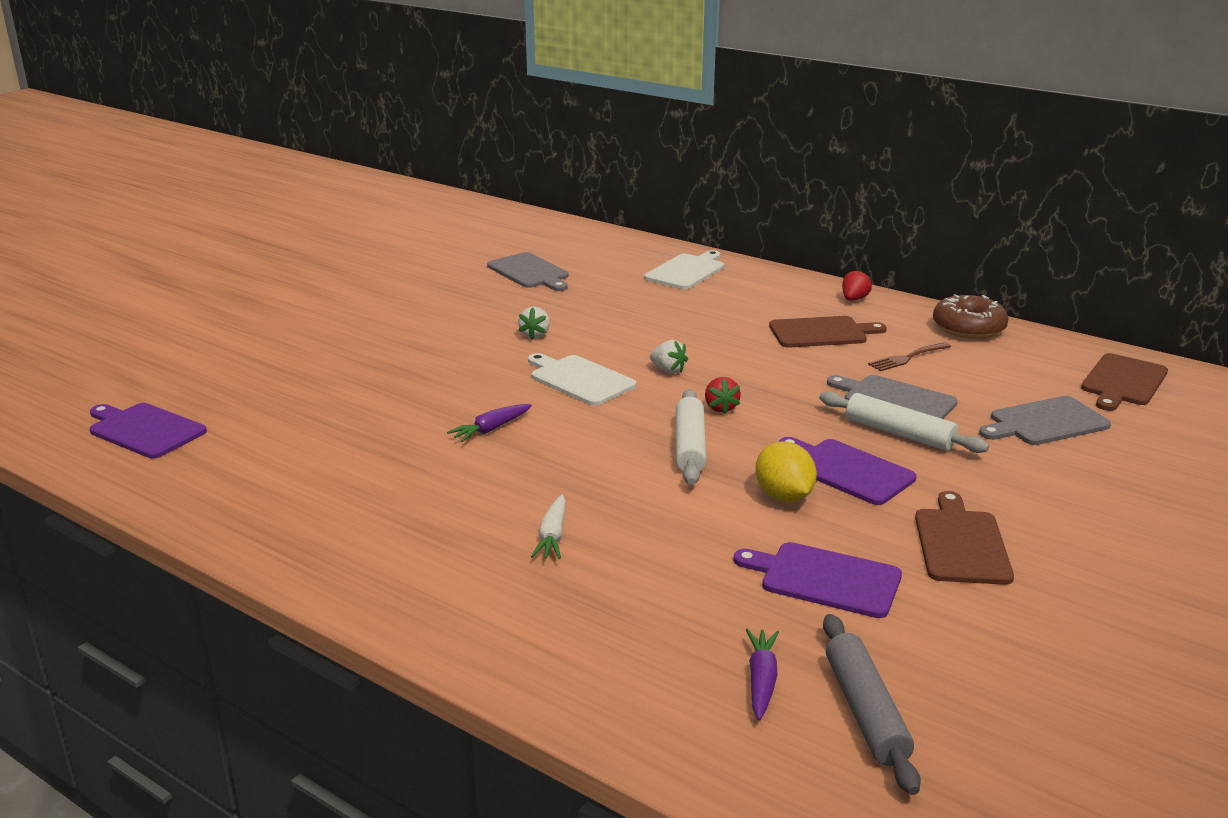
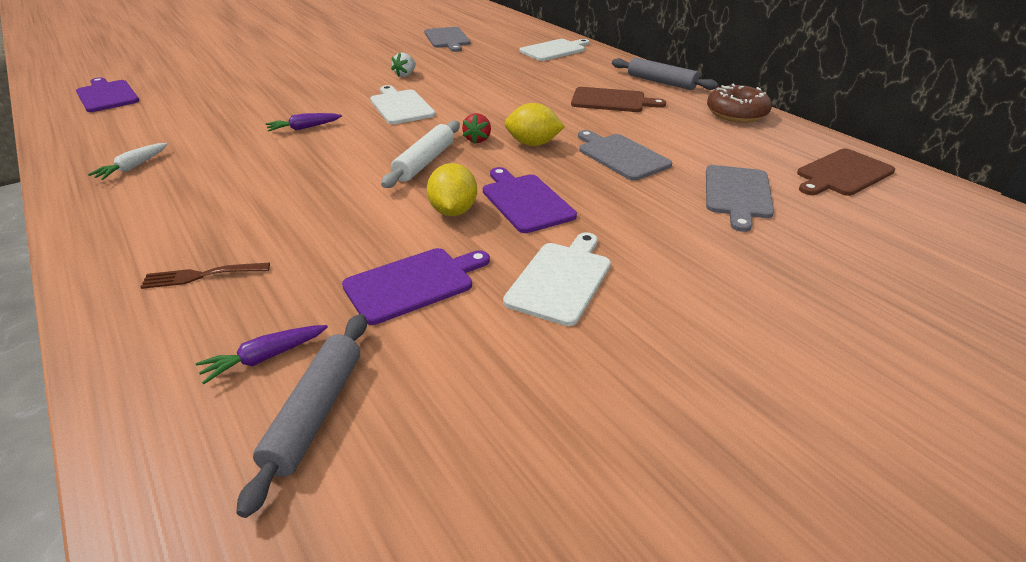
camera: 20 degrees right, 10 degrees up
(552, 536) = (253, 206): white carrot -> white carrot (133, 167)
(668, 370) = (469, 109): white strawberry -> none
(761, 680) = (264, 358): purple carrot -> purple carrot turned 150 degrees counterclockwise
(788, 402) = (533, 144): none -> yellow lemon
(825, 579) = (413, 284): purple cutting board -> purple cutting board turned 105 degrees clockwise
(854, 299) = (661, 82): red strawberry -> grey rolling pin
(899, 433) = (598, 181): white rolling pin -> none
(907, 358) = (662, 127): brown fork -> brown fork (201, 276)
(961, 543) = (561, 280): brown cutting board -> white cutting board
(1045, 422) = (737, 194): grey cutting board -> grey cutting board turned 75 degrees counterclockwise

